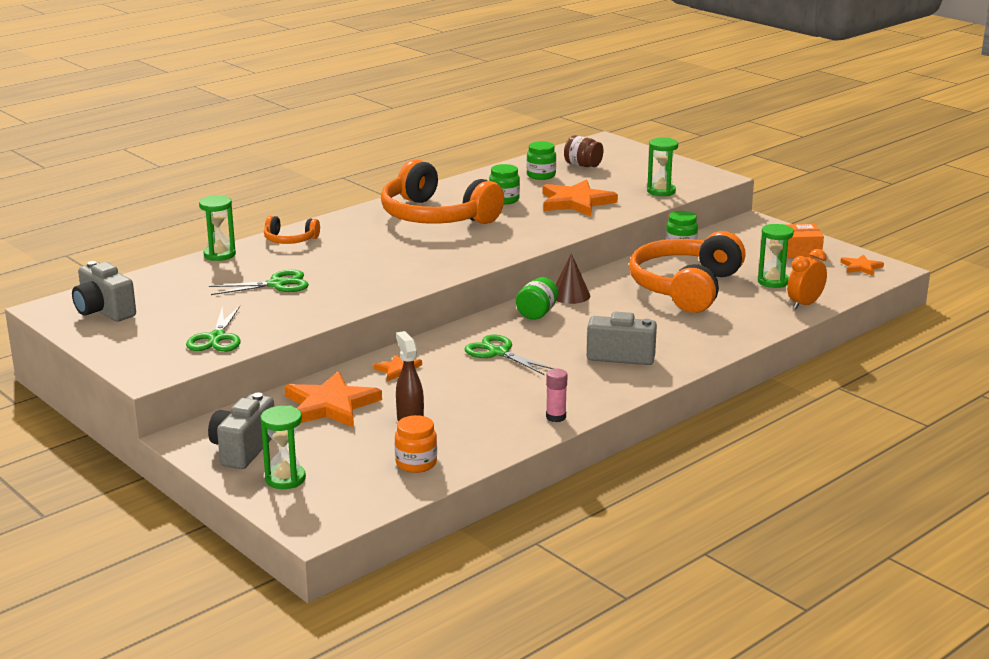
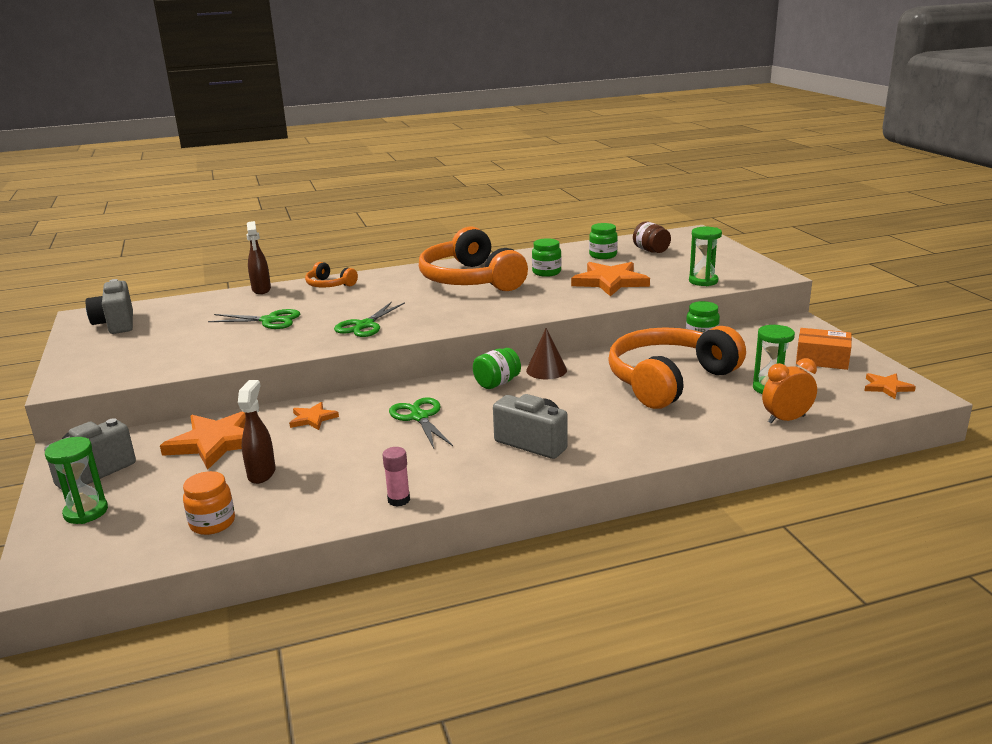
camera: 25 degrees right, 0 degrees up
(217, 338) = (161, 360): green scissors -> green scissors (365, 325)
(219, 255) = (261, 290): green hourglass -> brown spray bottle

